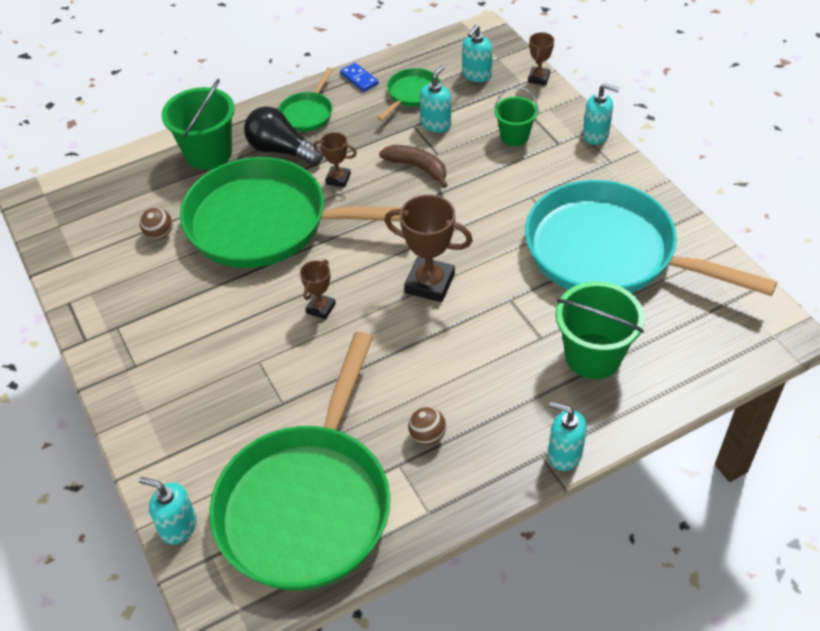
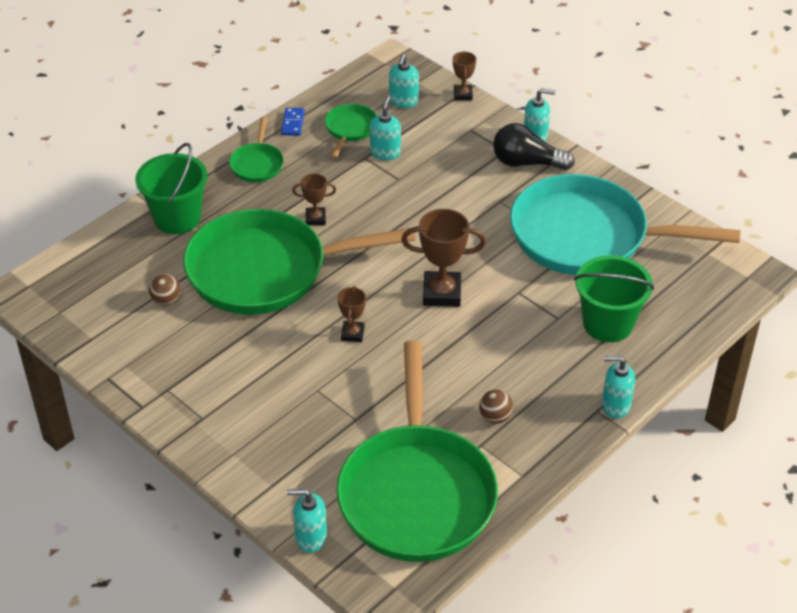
camera: 20 degrees left, 5 degrees down
(281, 150) = (248, 202): black light bulb -> black light bulb (527, 163)
(359, 79) = (292, 123): blue domino -> blue domino turned 60 degrees clockwise
(417, 167) = (386, 195): brown banana -> none
(514, 136) = (463, 151): green bucket -> none

